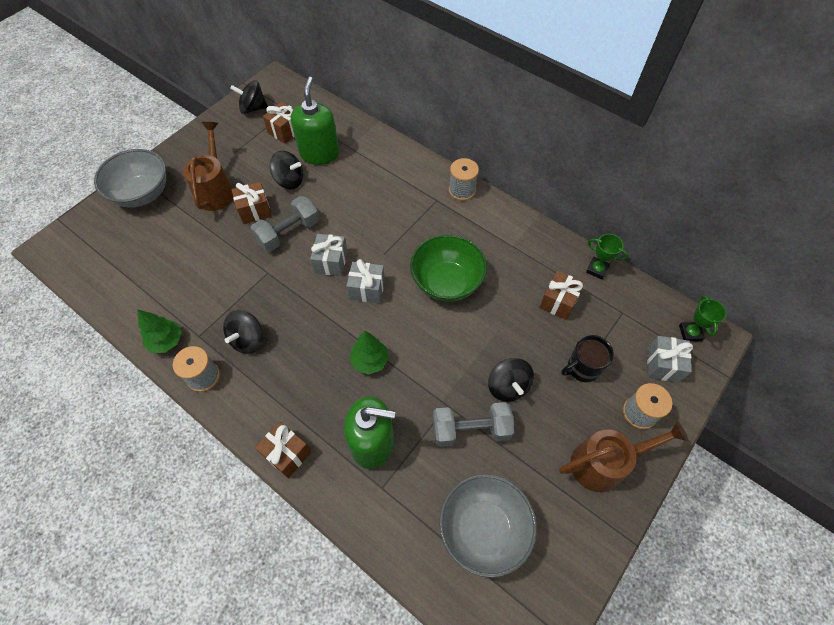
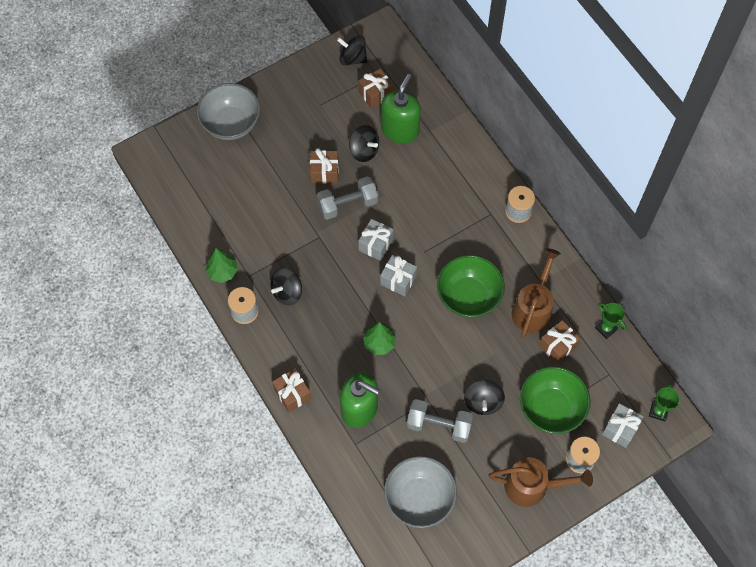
camera: 20 degrees right, 5 degrees up
(216, 189) = (296, 139): brown watering can -> brown watering can (533, 308)
(582, 368) = (551, 408): black mug -> green bowl

